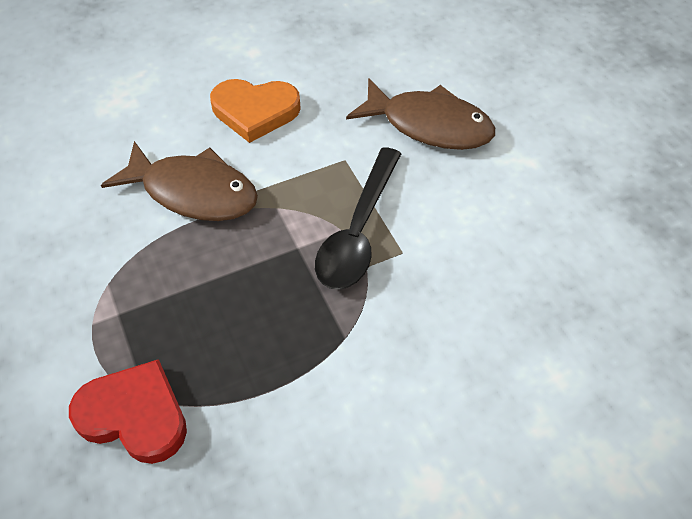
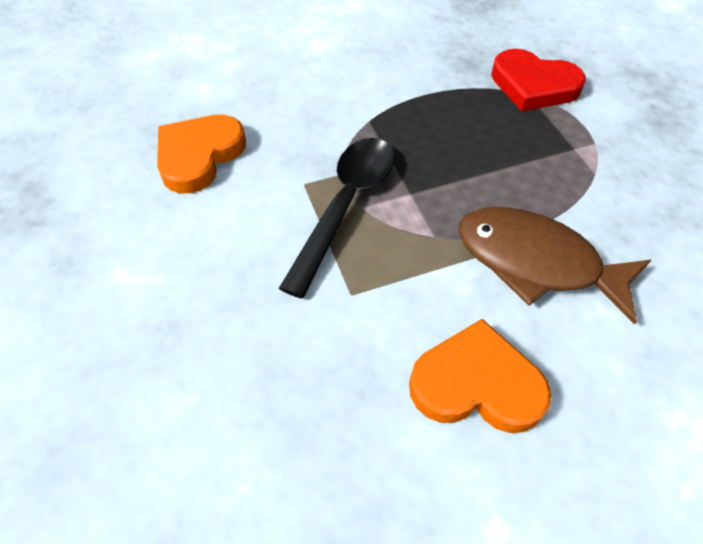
camera: 175 degrees left, 0 degrees up
(429, 125) = (228, 339): brown fish -> none
(518, 276) = (199, 156): none -> orange heart

